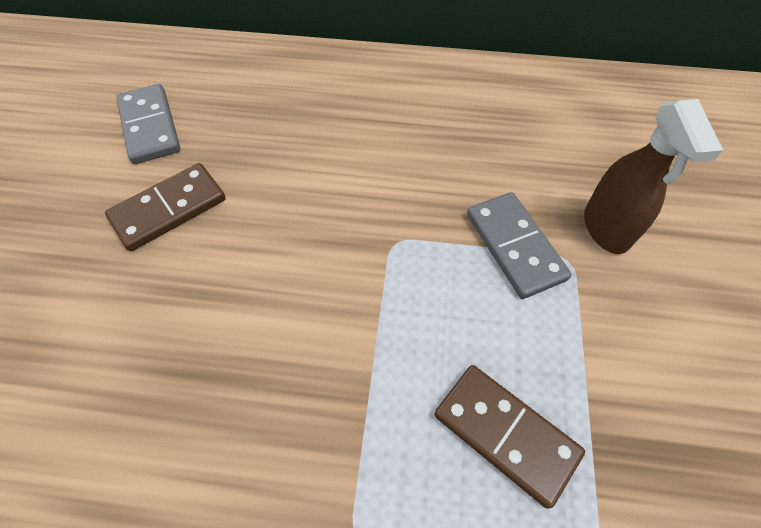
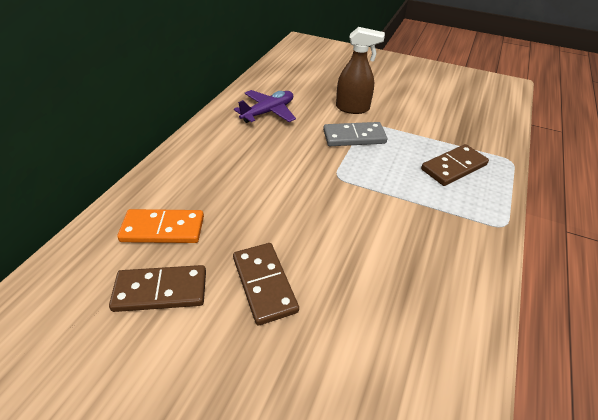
camera: 75 degrees left, 15 degrees down
(150, 127) = (161, 290): grey domino -> brown domino
(235, 97) = (163, 229): none -> orange domino
(517, 119) = (268, 112): none -> purple plane

